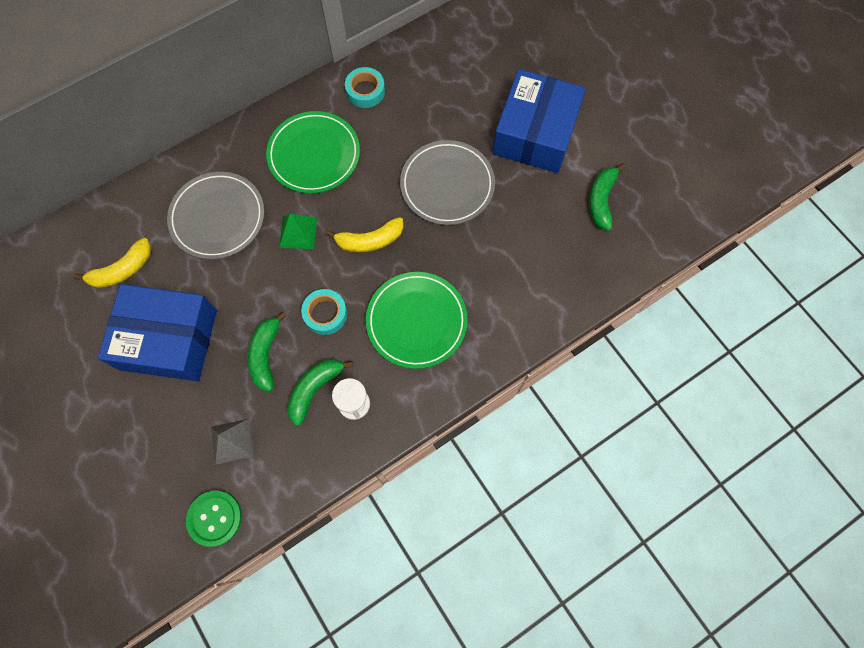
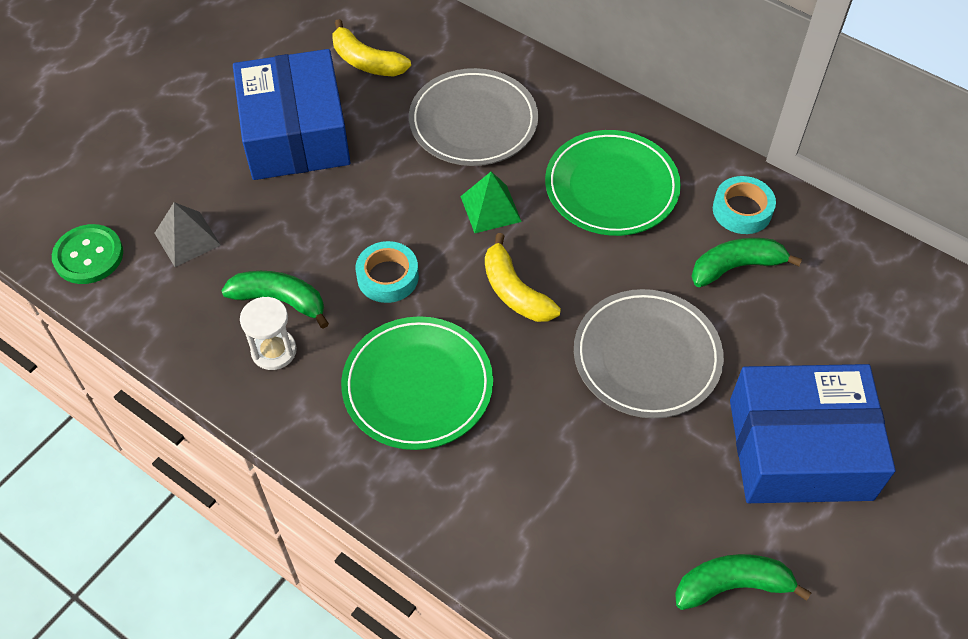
camera: 70 degrees right, 15 degrees down
(266, 355) = (309, 234): green banana -> green banana (736, 267)

